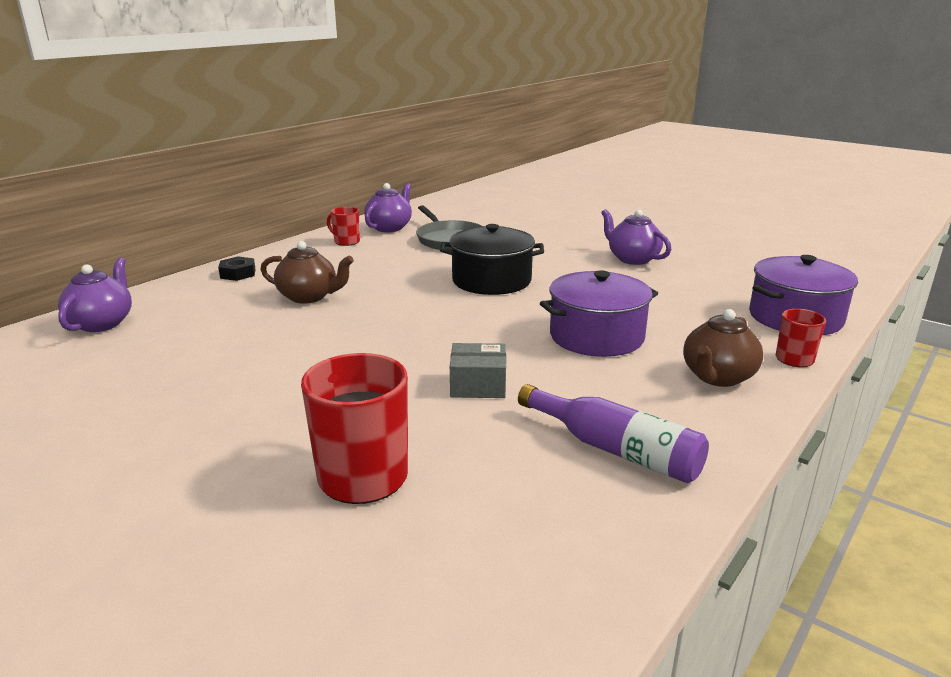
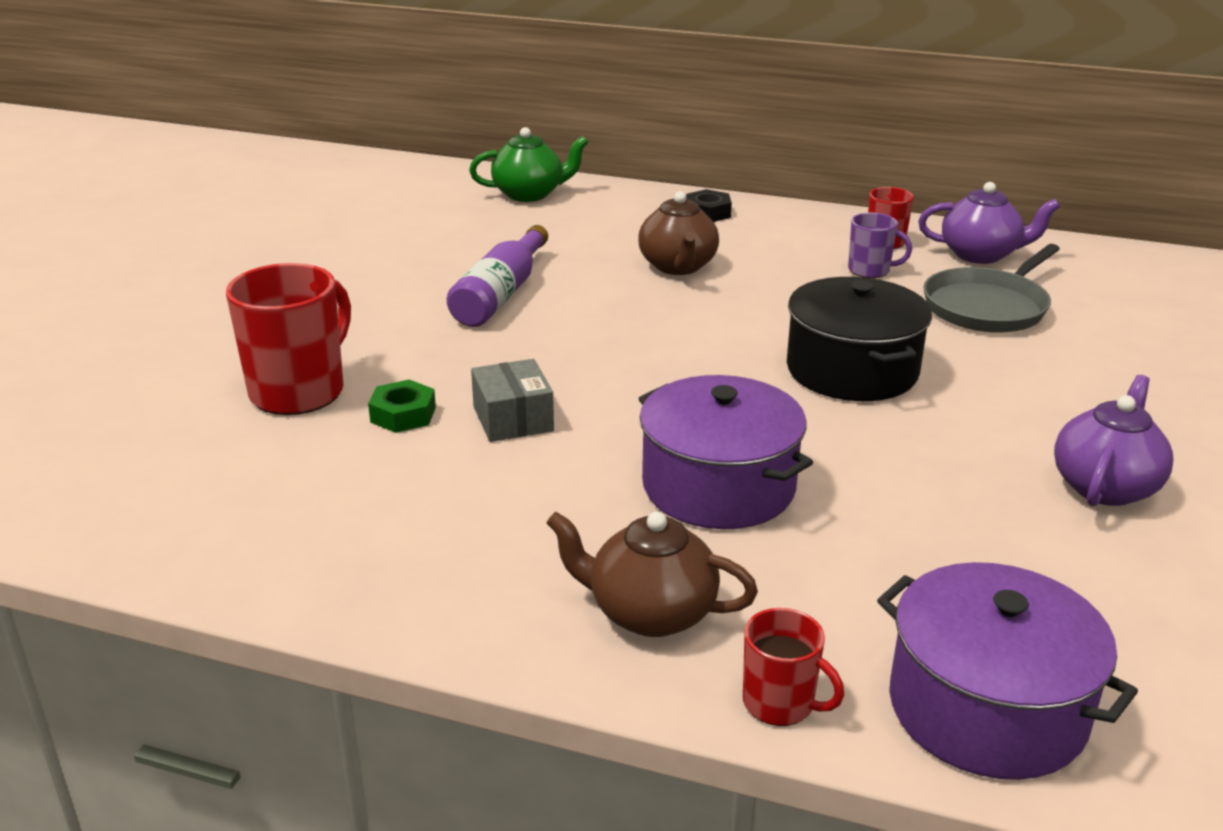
camera: 70 degrees right, 5 degrees up
(102, 323) = (529, 194): purple teapot -> green teapot
(378, 252) = (870, 270): none -> purple mug
(441, 428) = (403, 414): none -> green nut
(615, 449) = (400, 536): purple bottle -> purple bottle (501, 294)

